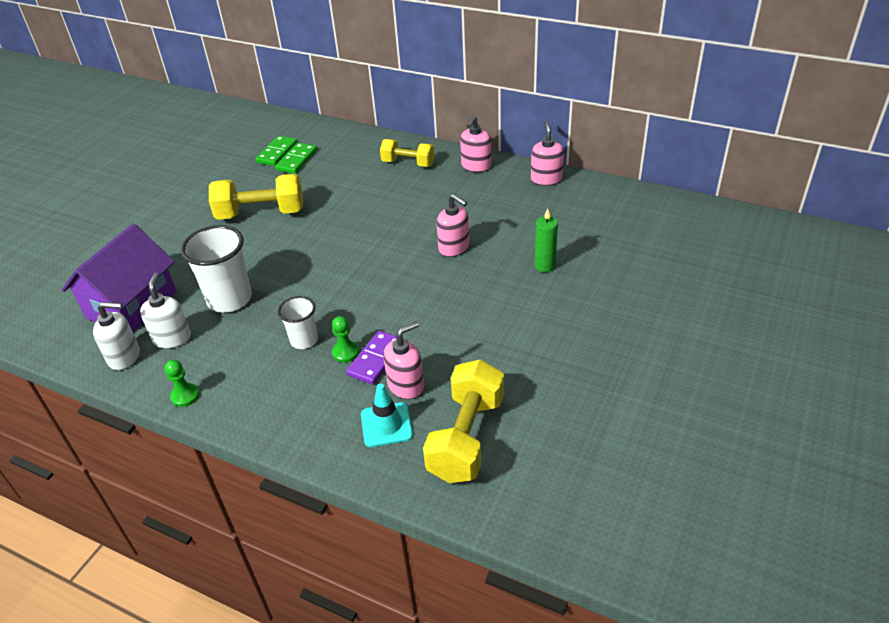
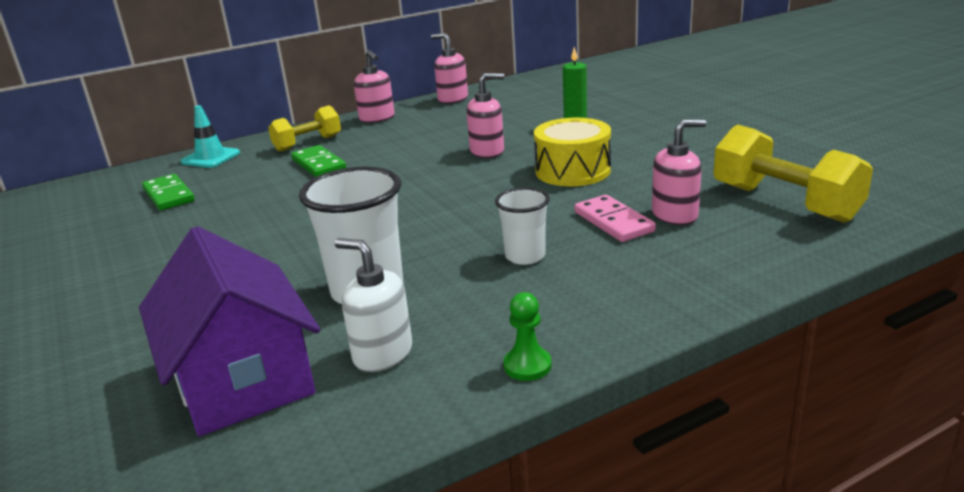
camera: 55 degrees left, 15 degrees down
(125, 357) = (363, 409): white soap dispenser -> none
(261, 213) = (228, 237): yellow dumbbell -> none
(277, 153) = (125, 204): green domino -> green domino (318, 164)
(345, 352) = (580, 236): green pawn -> none
(376, 359) = (614, 222): purple domino -> pink domino
(386, 425) = (728, 237): turquoise traffic cone -> turquoise traffic cone (210, 157)
(406, 385) = (675, 215): pink soap dispenser -> pink soap dispenser turned 75 degrees clockwise
(449, 304) = (572, 171): none -> yellow drum

